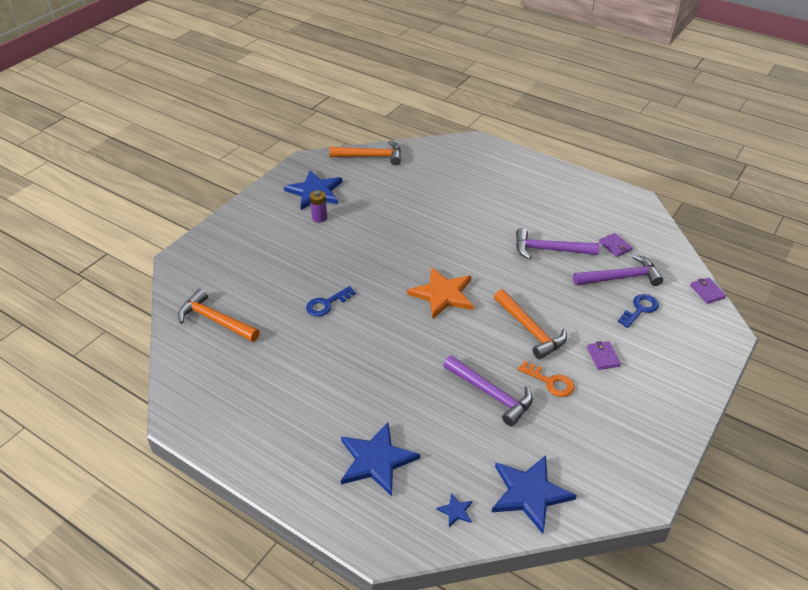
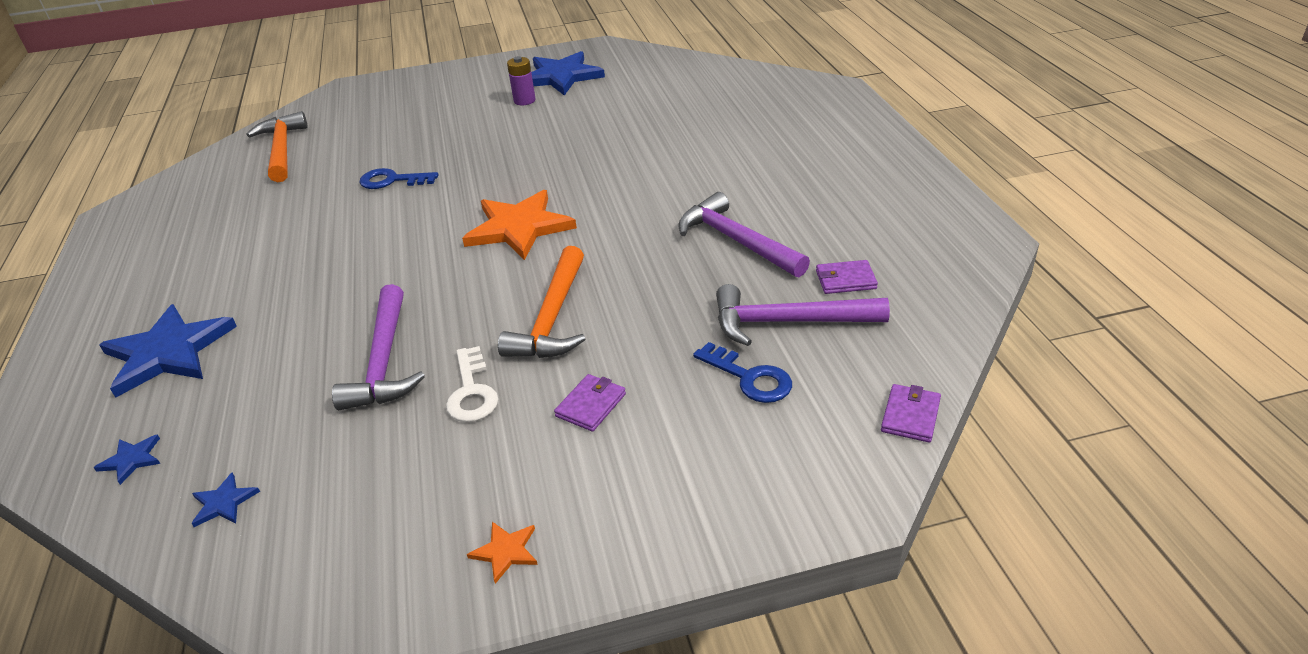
camera: 45 degrees right, 5 degrees down
(371, 156) = (677, 64): orange hammer -> none
(529, 493) = (223, 502): blue star -> blue star, size x0.43
(550, 382) = (471, 391): orange key -> white key
(615, 246) = (845, 280): purple wallet -> purple wallet turned 75 degrees clockwise
(621, 277) = (788, 322): purple hammer -> purple hammer turned 150 degrees clockwise
(640, 309) = (749, 377): blue key -> blue key turned 45 degrees clockwise
(658, 429) = (505, 551): none -> orange star

